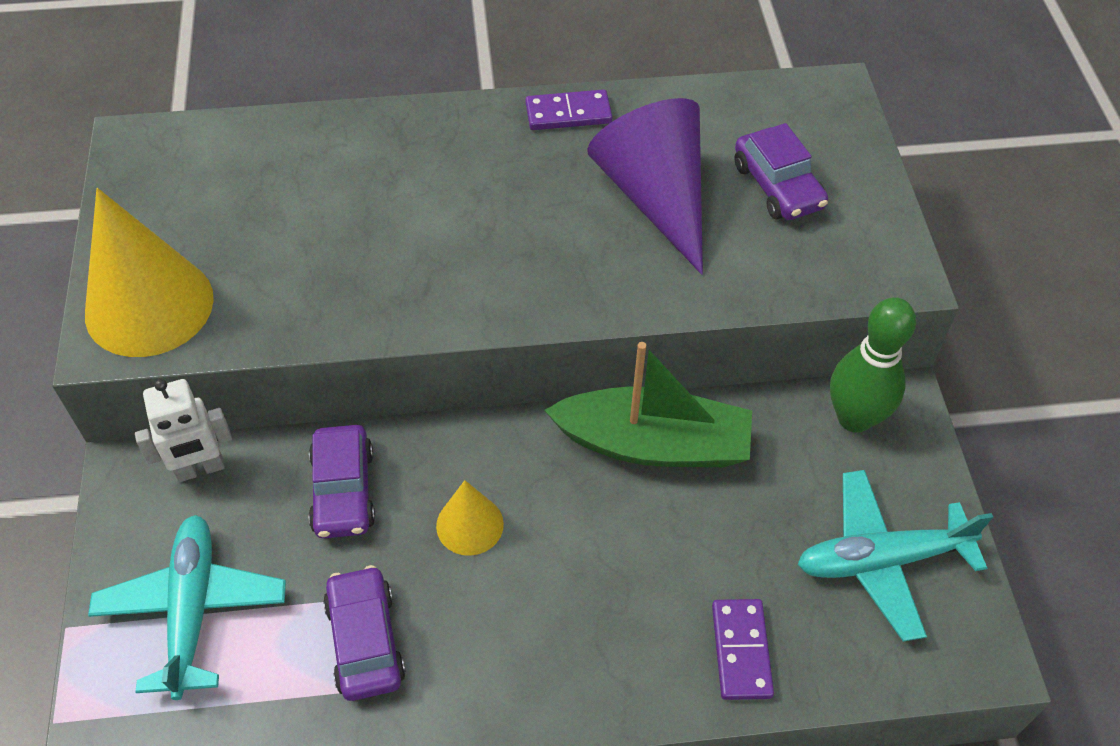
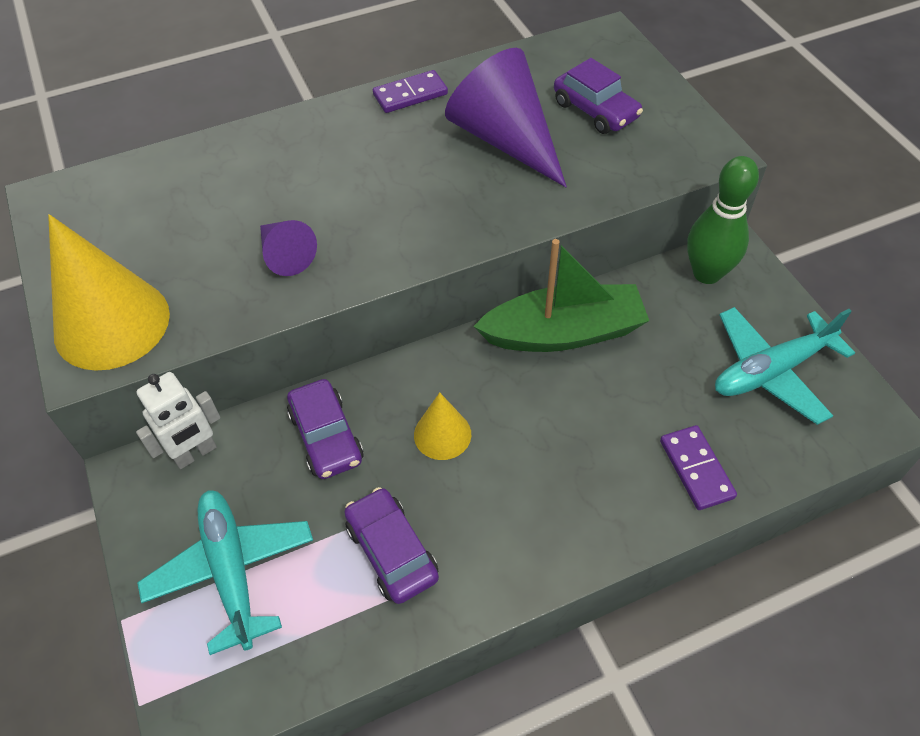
camera: 15 degrees left, 0 degrees up
(356, 275) = (285, 255): none -> purple cone

